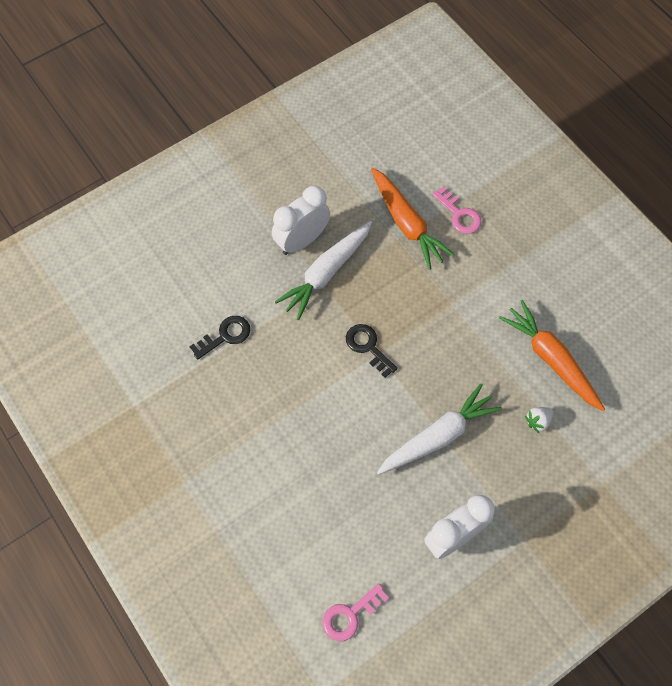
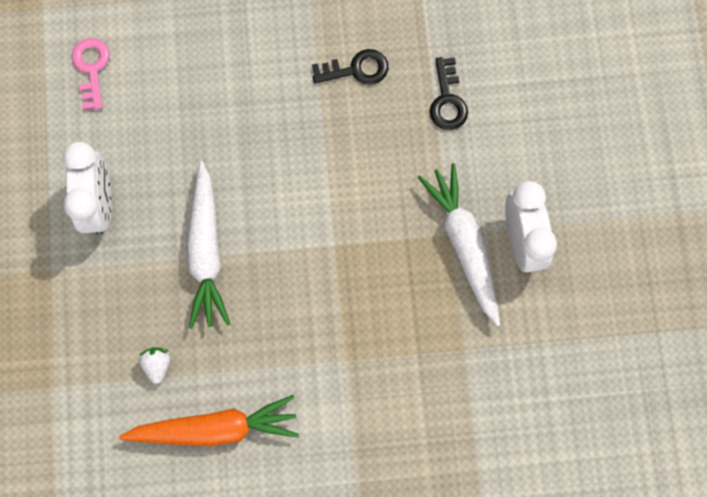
camera: 120 degrees right, 10 degrees up
(368, 347) = (348, 238): black key -> black key (356, 69)
(407, 223) = (479, 374): orange carrot -> none
(459, 214) = (456, 445): pink key -> none

